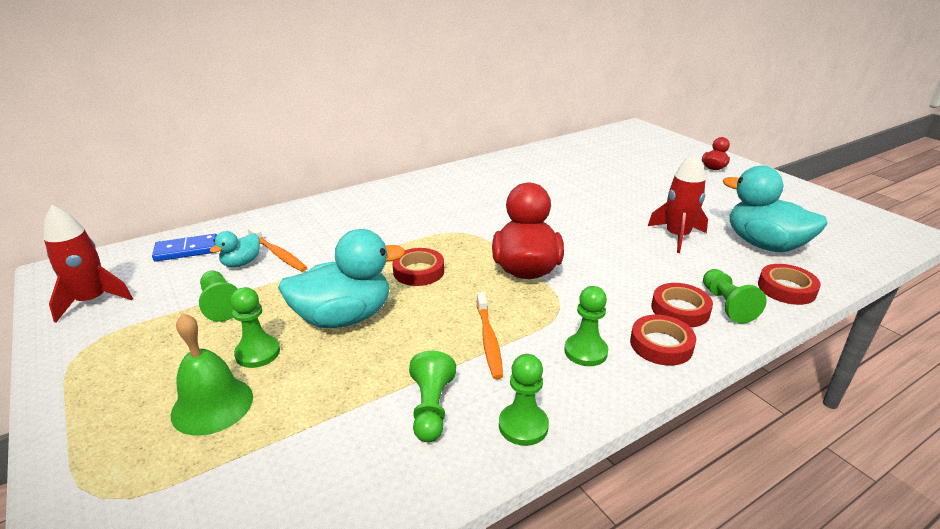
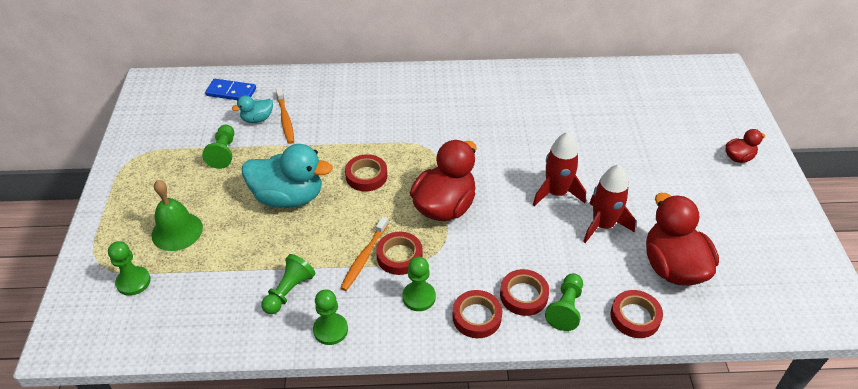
camera: 30 degrees right, 15 degrees up
(92, 300) = (156, 118): red rocket -> red rocket (556, 193)
(257, 353) = (221, 203): green pawn -> green pawn (133, 282)
(525, 324) = (399, 256): none -> red tape
(764, 245) = (672, 267): turquoise duck -> red duck

